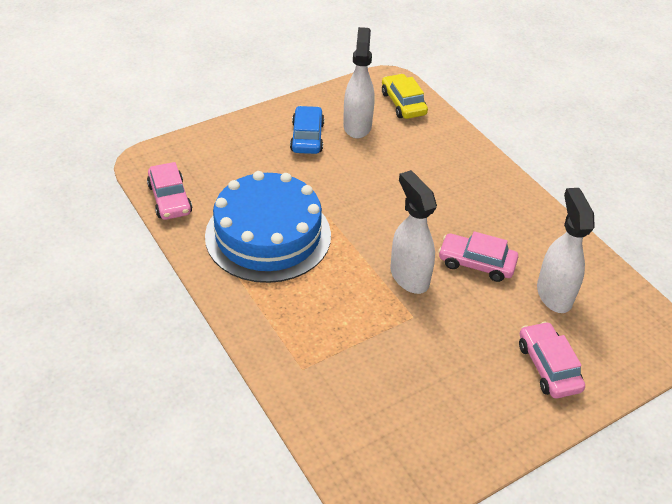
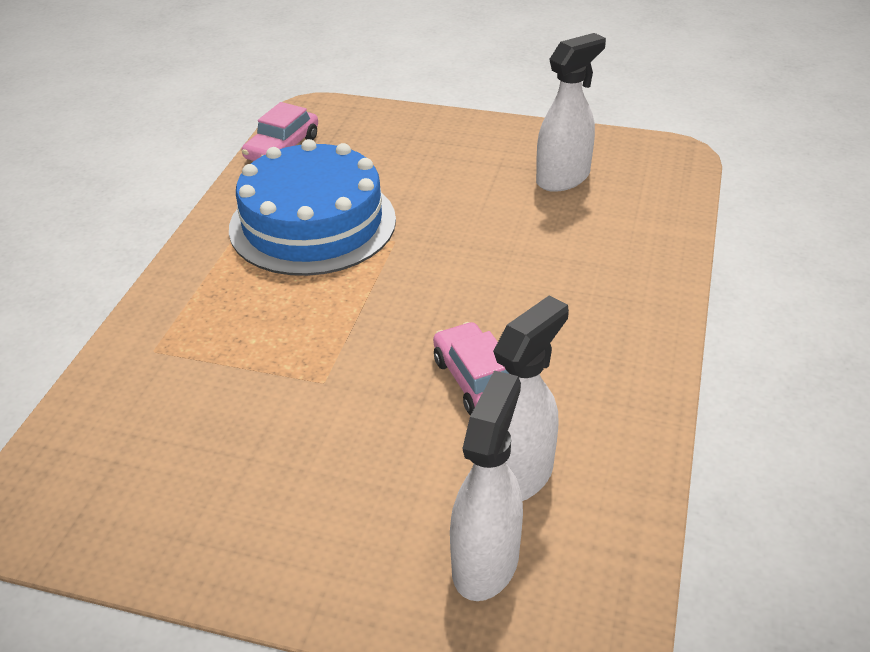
camera: 50 degrees right, 5 degrees down
(307, 137) = (491, 162): blue car -> none
(403, 103) = (655, 183): yellow car -> none
(409, 276) = (382, 343): white spray bottle -> white spray bottle (486, 562)
(548, 367) = (380, 542): pink car -> none

